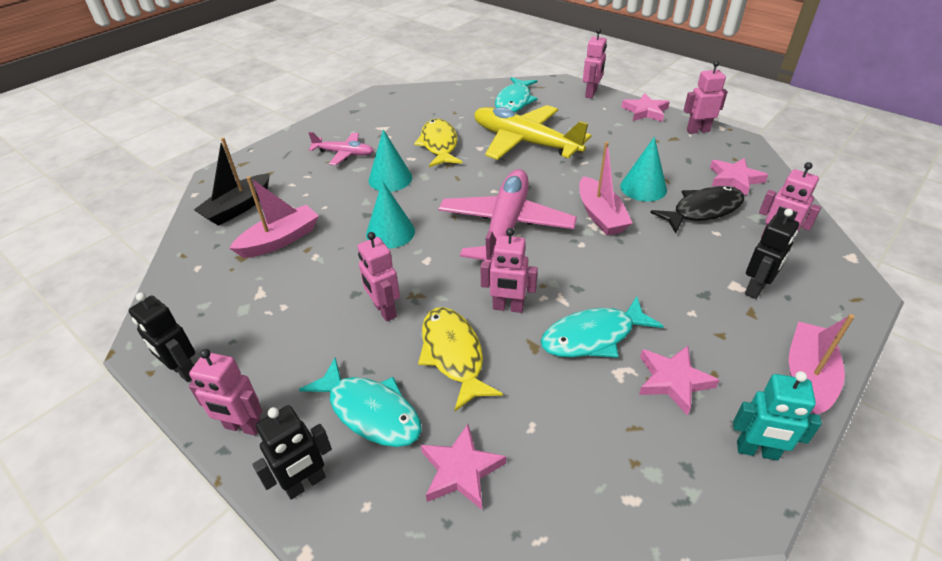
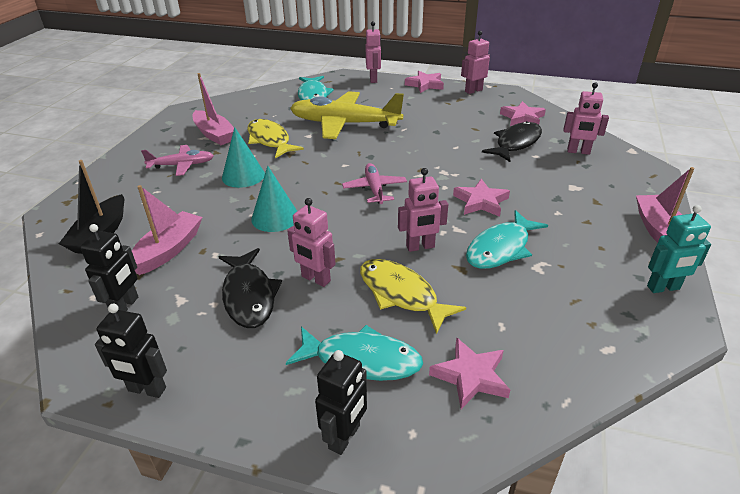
camera: 25 degrees left, 5 degrees down
(243, 427) = (248, 414): pink robot -> none
(316, 308) = (249, 296): none -> black fish
(505, 227) = (374, 189): pink plane -> pink plane, size x0.52
(600, 215) = (444, 163): pink boat -> pink boat (214, 134)
(643, 188) = (462, 137): turquoise cone -> none
(673, 380) = (578, 261): pink star -> pink star (480, 202)
(756, 289) = (588, 185): black robot -> black robot (125, 306)

